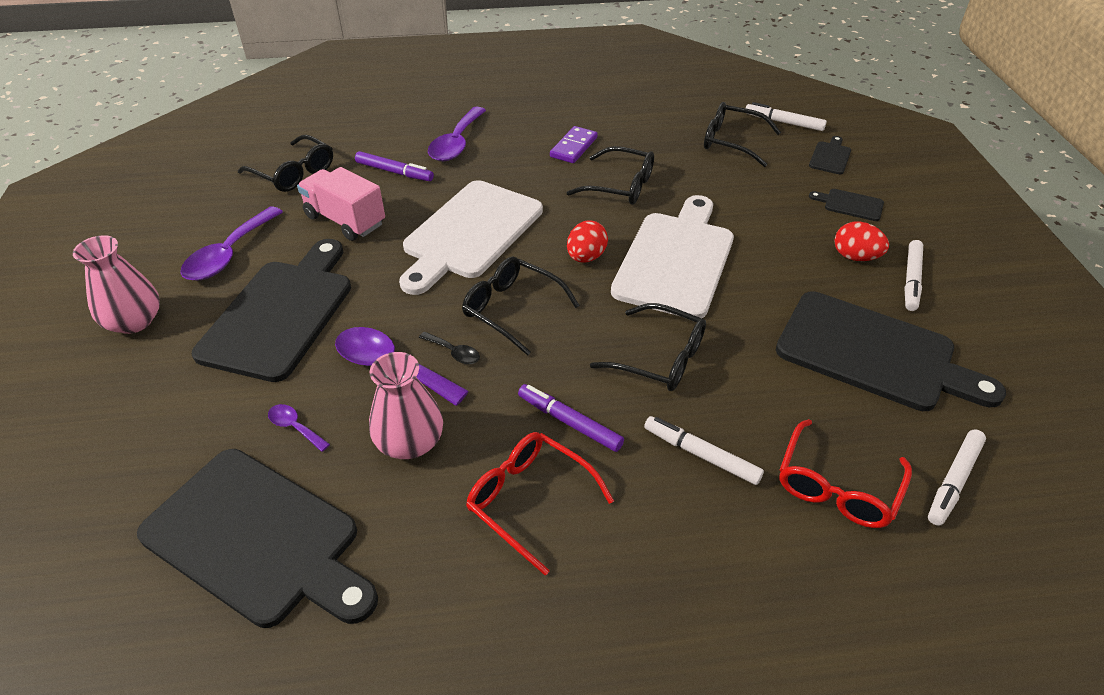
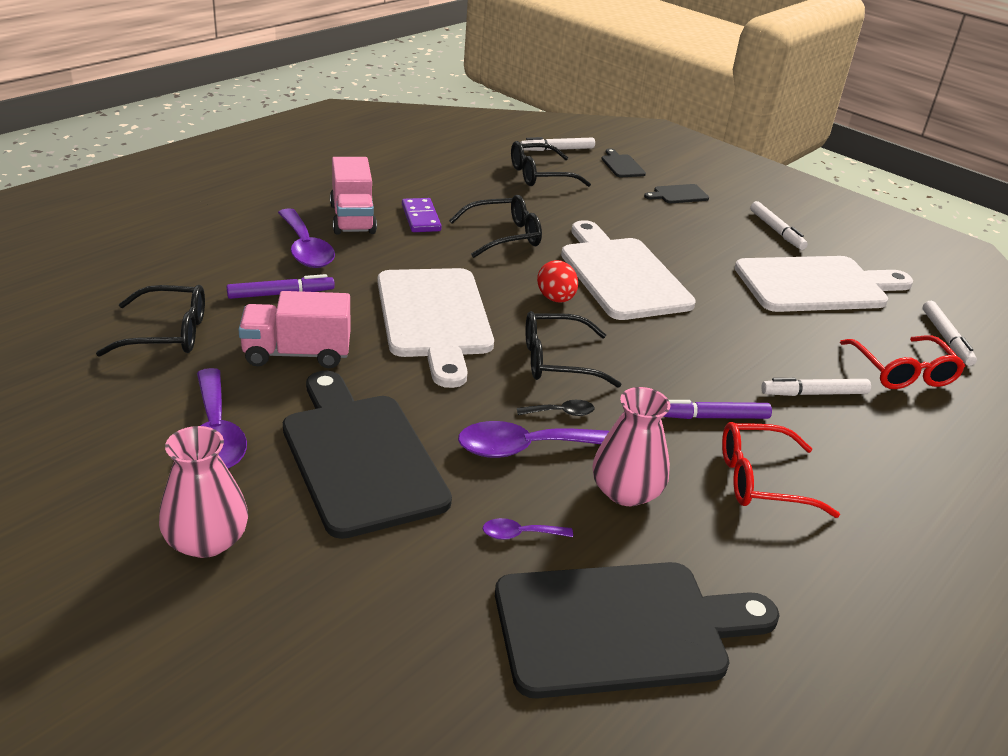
camera: 45 degrees left, 10 degrees down
(521, 131) = (352, 219): none -> pink truck
(659, 358) = (706, 346): black glasses -> none
(855, 257) = (727, 228): red egg -> none
(874, 354) = (817, 285): black cutting board -> white cutting board

